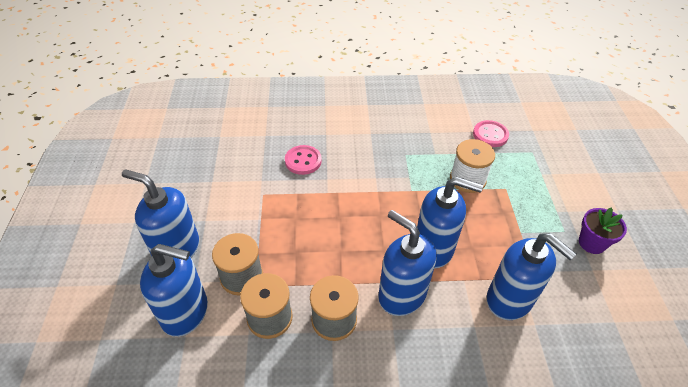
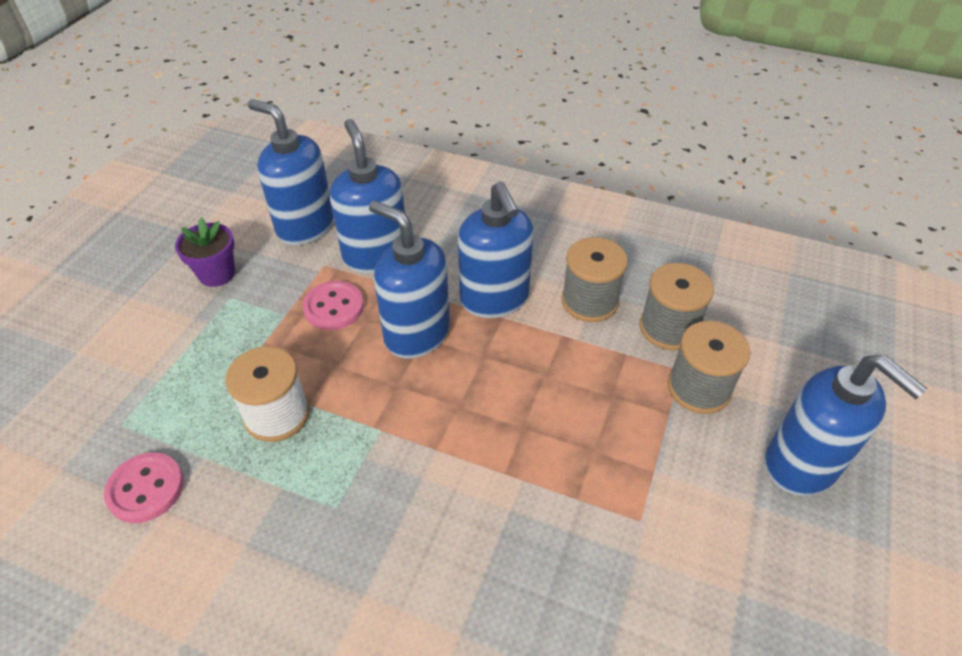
camera: 155 degrees left, 0 degrees up
(185, 312) = (780, 369): blue soap dispenser -> blue soap dispenser (305, 226)
(303, 161) = (540, 572): pink button -> pink button (334, 307)

